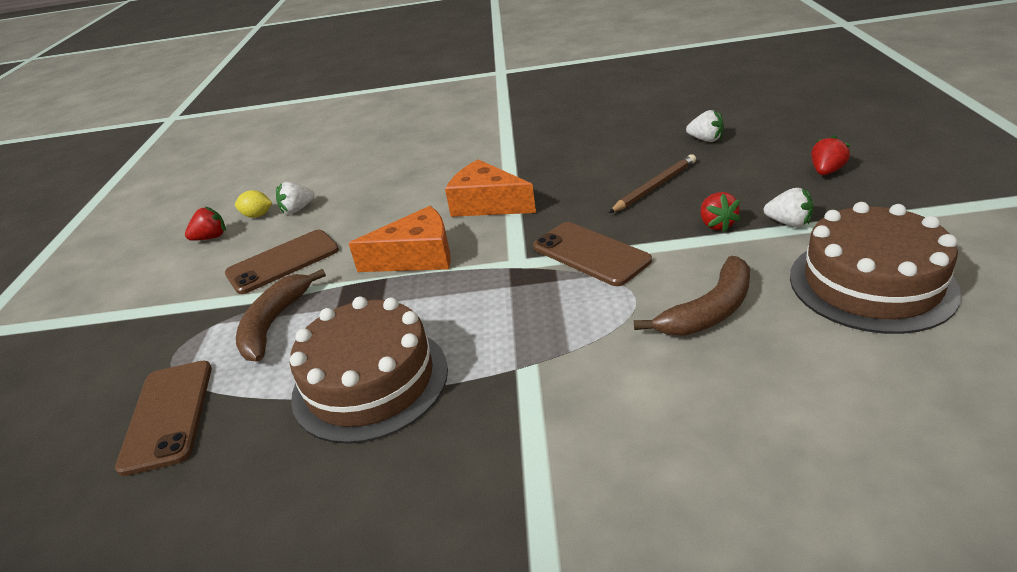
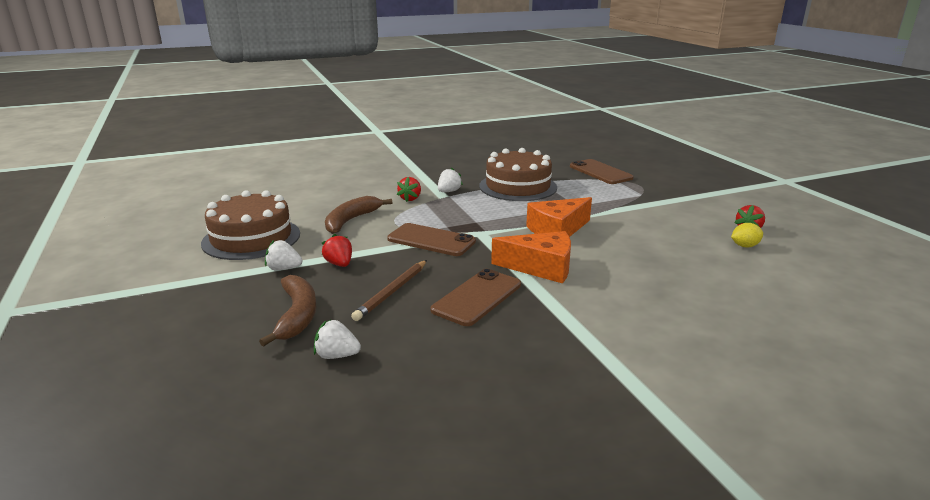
camera: 155 degrees right, 10 degrees down
(274, 323) = (604, 197): brown banana -> brown banana (297, 315)
(283, 262) = (655, 221): brown phone -> brown phone (477, 297)
(297, 209) = (716, 253): white strawberry -> white strawberry (448, 191)
(826, 171) = (224, 317): red strawberry -> red strawberry (410, 199)

